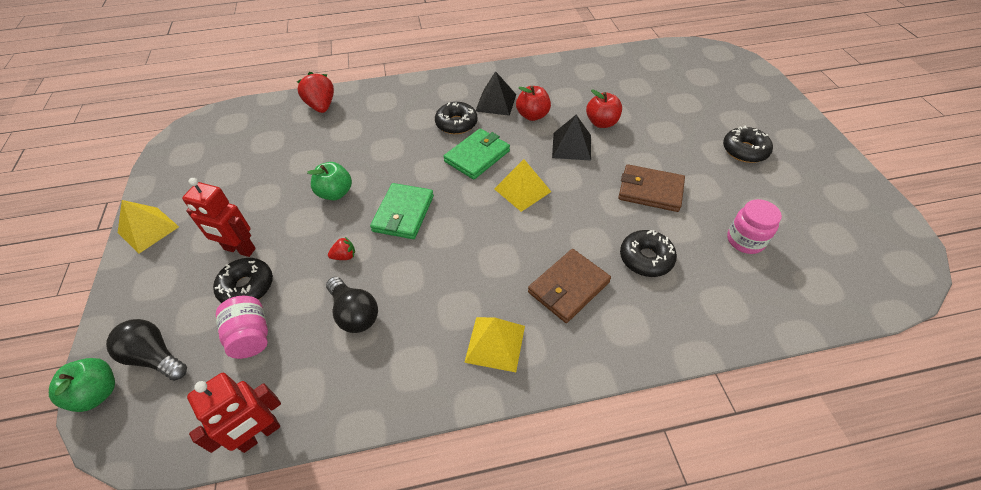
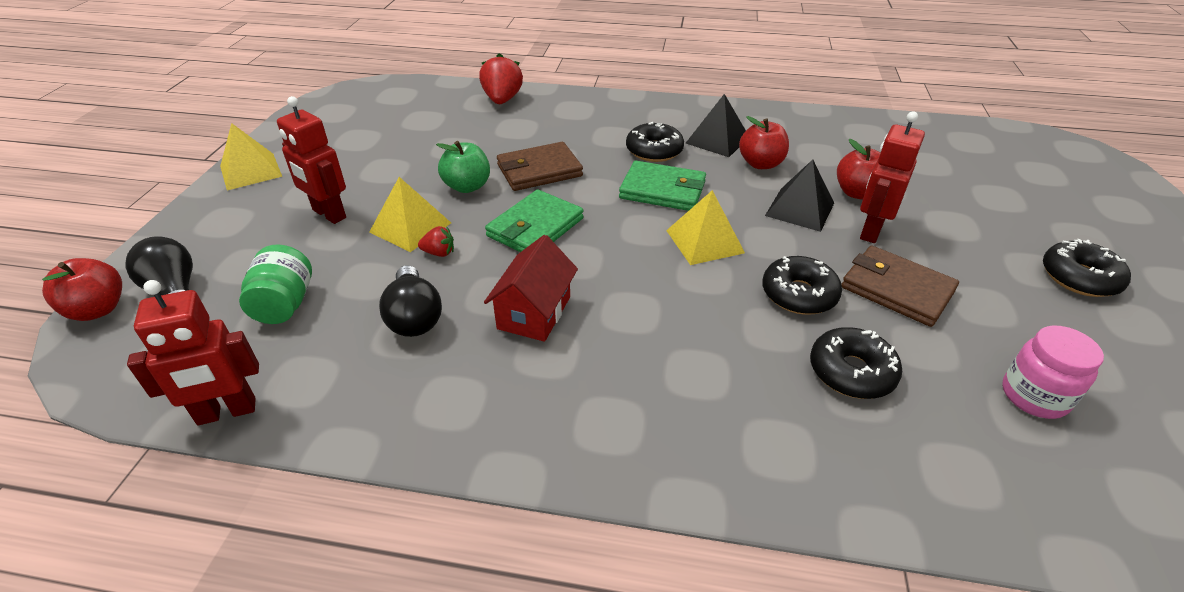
camera: 20 degrees right, 10 degrees down
(98, 393) = (98, 309): green apple -> red apple
(247, 287) = (312, 253): black donut -> black donut (798, 294)
(251, 336) = (285, 304): pink jar -> green jar
(436, 282) = (534, 312): none -> red house
(477, 156) = (663, 190): green wallet -> green wallet turned 45 degrees clockwise
(495, 343) = (573, 409): yellow pyramid -> yellow pyramid (410, 227)
(568, 287) = (713, 373): brown wallet -> brown wallet (539, 170)
(620, 150) = (870, 231): none -> red robot

